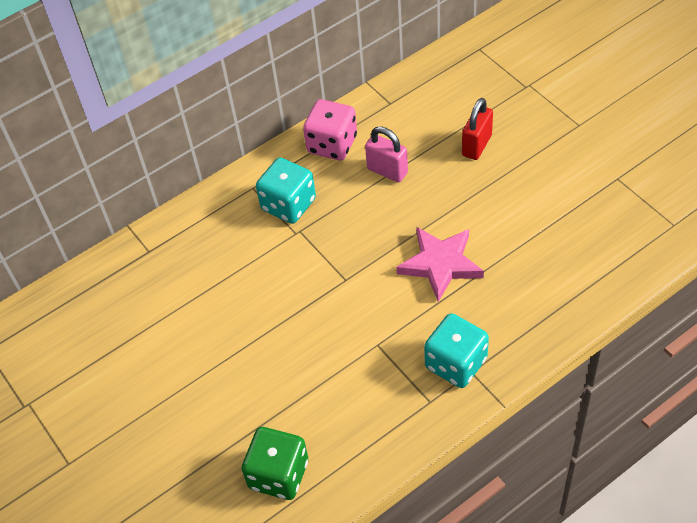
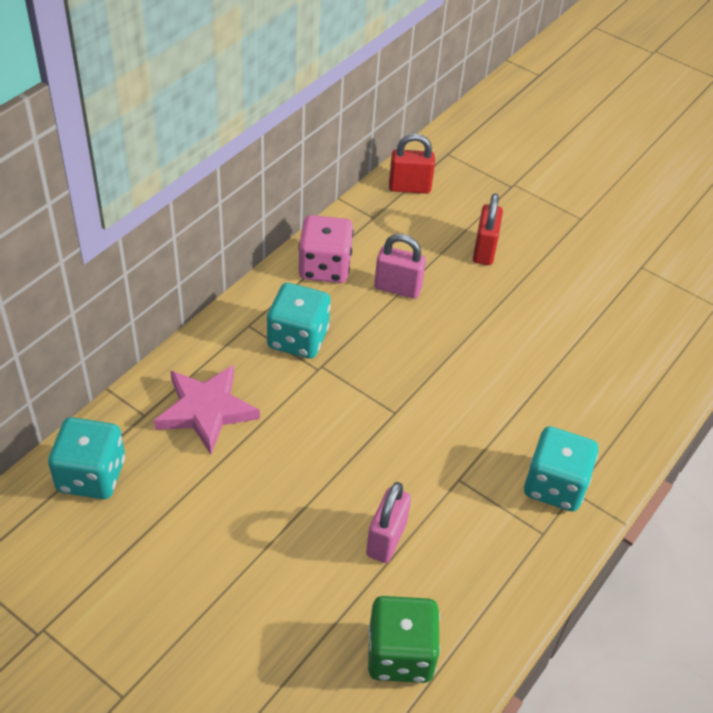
camera: 25 degrees left, 5 degrees down
(95, 293) = (91, 475): none -> turquoise dice
(300, 383) = (386, 539): none -> pink padlock
(432, 78) = (409, 187): none -> red padlock
(440, 264) = (495, 380): pink star -> pink star (206, 410)

